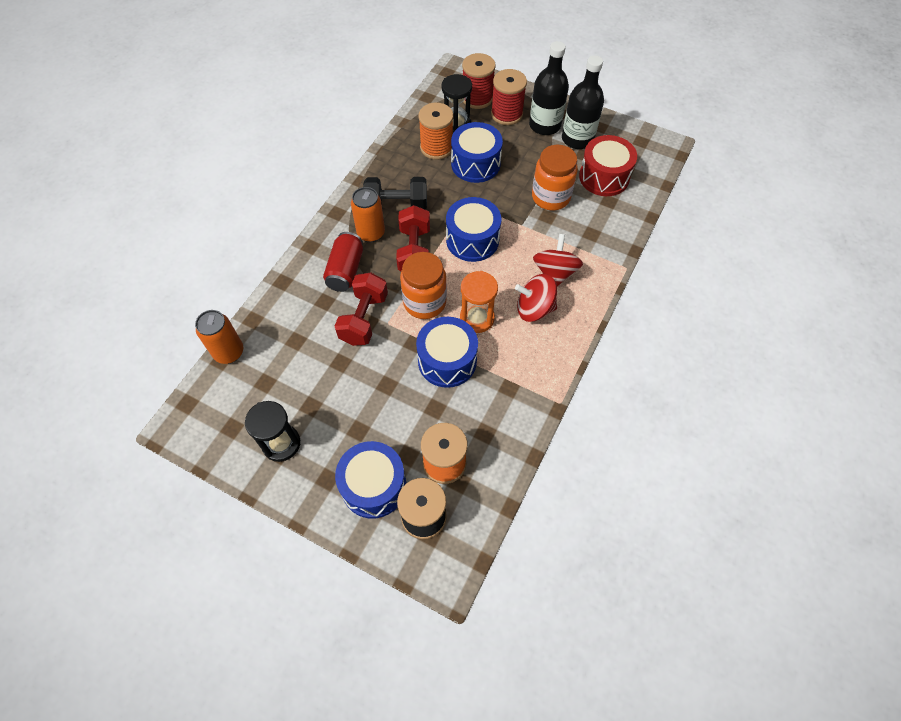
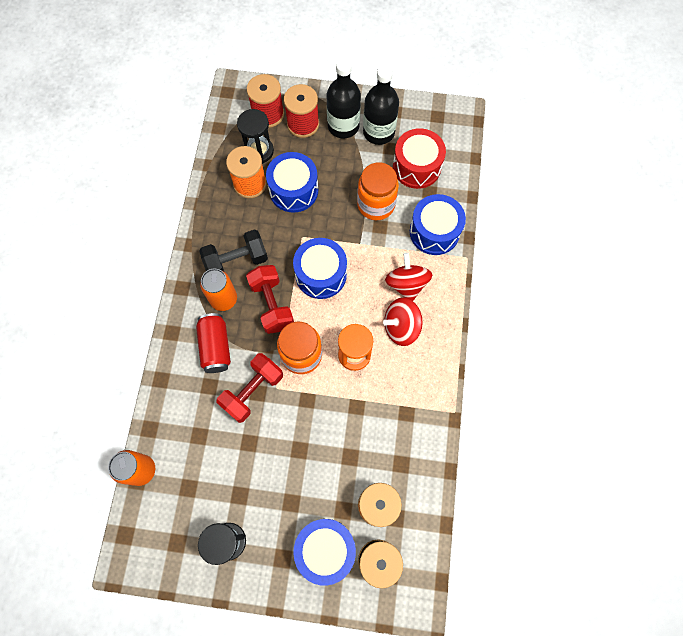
camera: 20 degrees left, 10 degrees up
(364, 318) = (252, 391): red dumbbell -> red dumbbell turned 45 degrees clockwise
(447, 361) = (343, 406): blue drum -> blue drum (434, 232)

